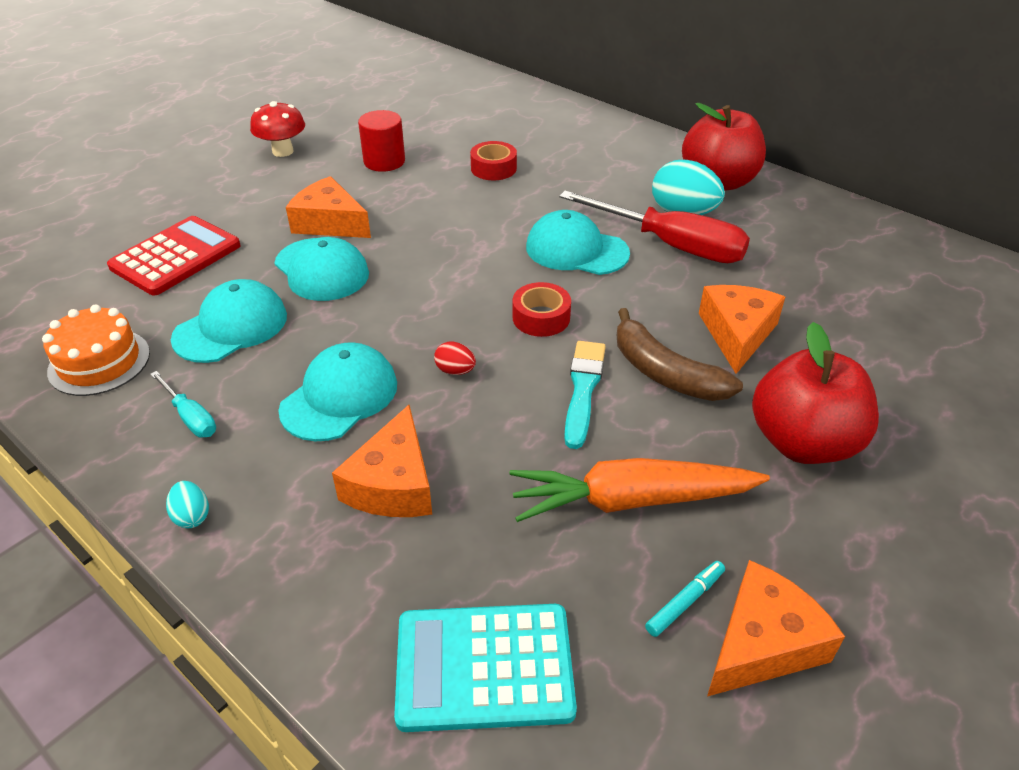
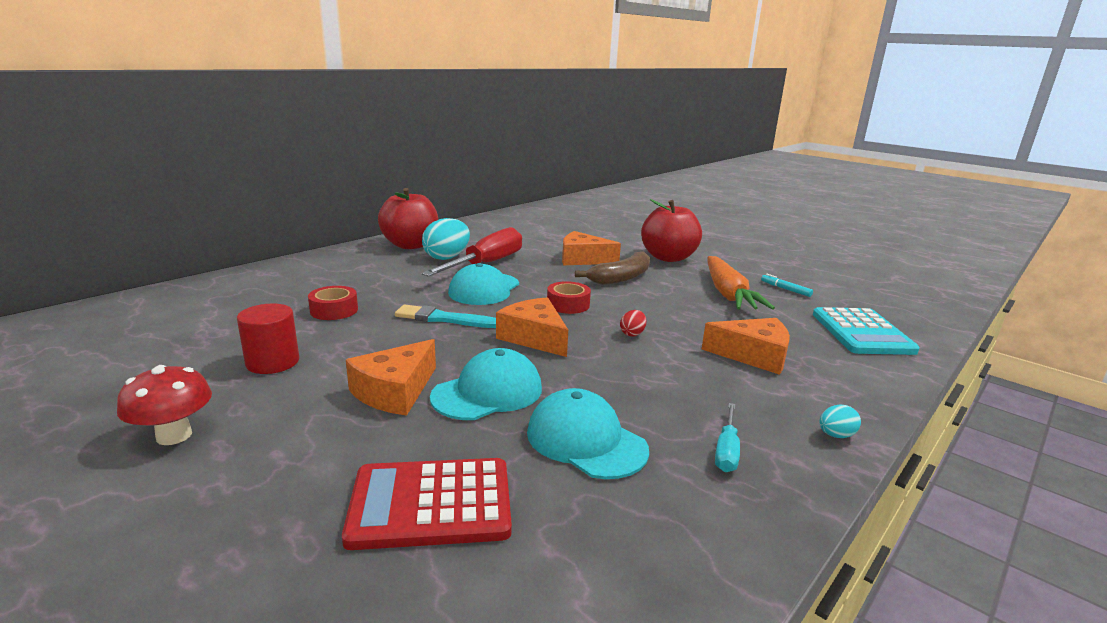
camera: 90 degrees left, 20 degrees down
(99, 362) = (662, 536): orange cake -> none
(176, 256) = (431, 504): red calculator -> red calculator turned 45 degrees counterclockwise
(190, 417) = (726, 450): turquoise screwdriver -> turquoise screwdriver turned 150 degrees clockwise
(339, 396) = (674, 377): turquoise cap -> none
(583, 389) = (642, 298): turquoise brush -> turquoise brush (443, 319)
(762, 643) = (796, 278): orange cheese -> orange cheese (534, 337)

